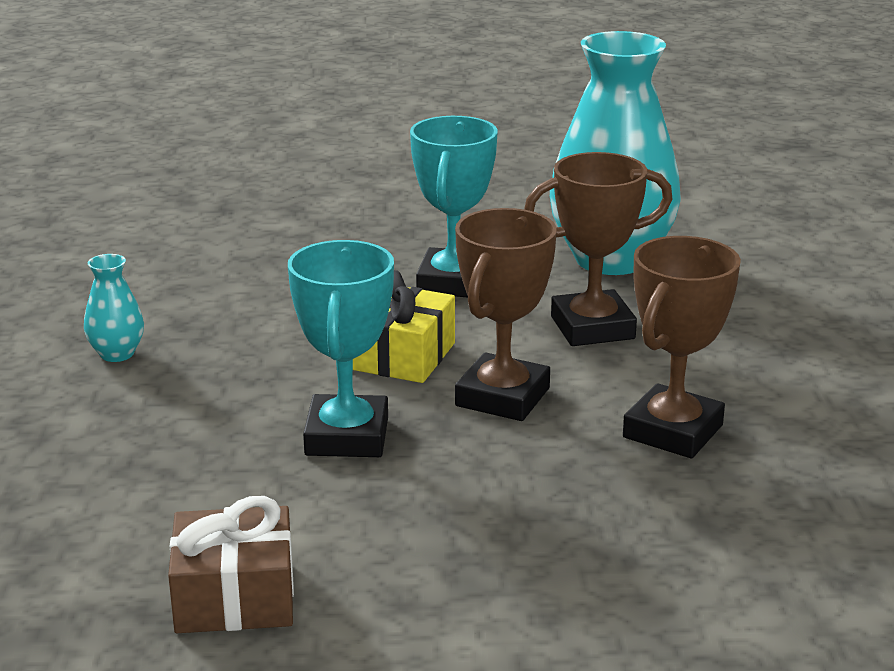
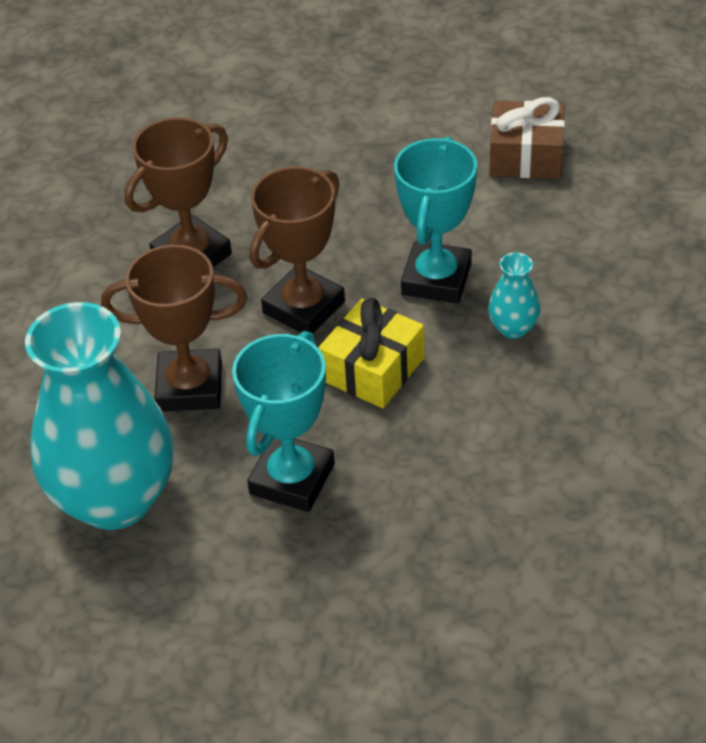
camera: 165 degrees left, 20 degrees up
(117, 354) = (628, 405): turquoise vase -> turquoise vase (513, 328)

